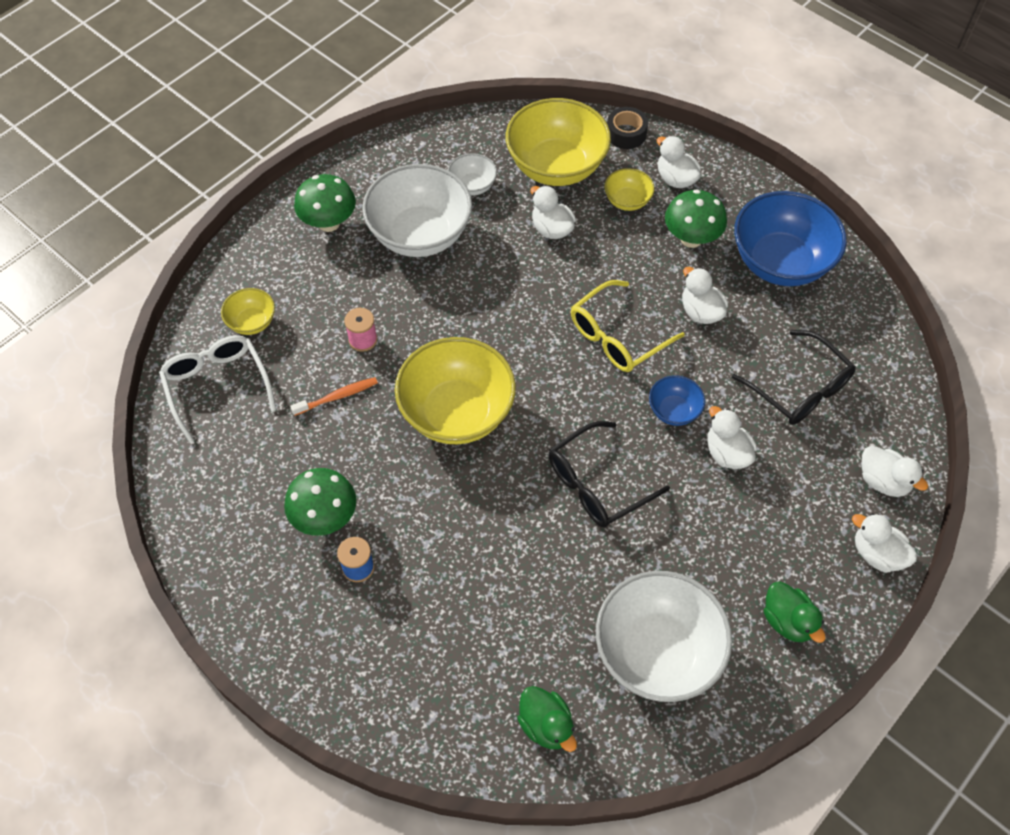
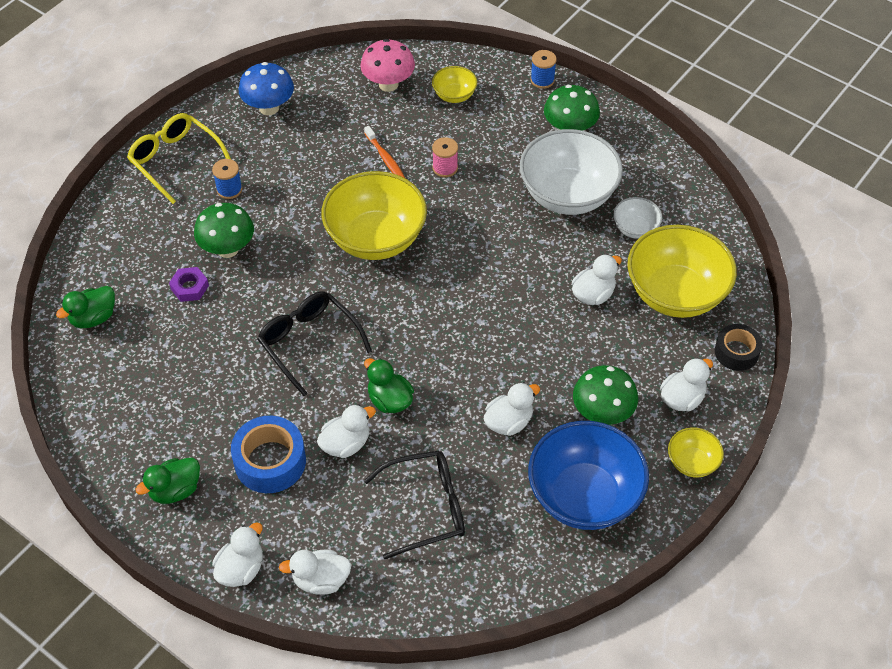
camera: 85 degrees right, 5 degrees down
(217, 387) = (388, 84): white glasses -> pink mushroom
(227, 520) = (269, 108): none -> blue mushroom
(248, 238) = (542, 80): none -> blue spool
(325, 517) = (272, 164): green mushroom -> green mushroom (227, 249)
(508, 611) = (189, 287): none -> purple nut
(618, 336) = (471, 353): yellow glasses -> yellow glasses (176, 161)
(627, 201) = (642, 356): yellow bowl -> yellow bowl (692, 462)
(657, 652) = (150, 391): white bowl -> none
(674, 411) = (389, 400): blue bowl -> green duck
(749, 525) = (270, 461): none -> blue tape
(798, 388) = (425, 508): black glasses -> black glasses turned 150 degrees counterclockwise
(883, 481) = (321, 580): white duck -> white duck turned 45 degrees clockwise

